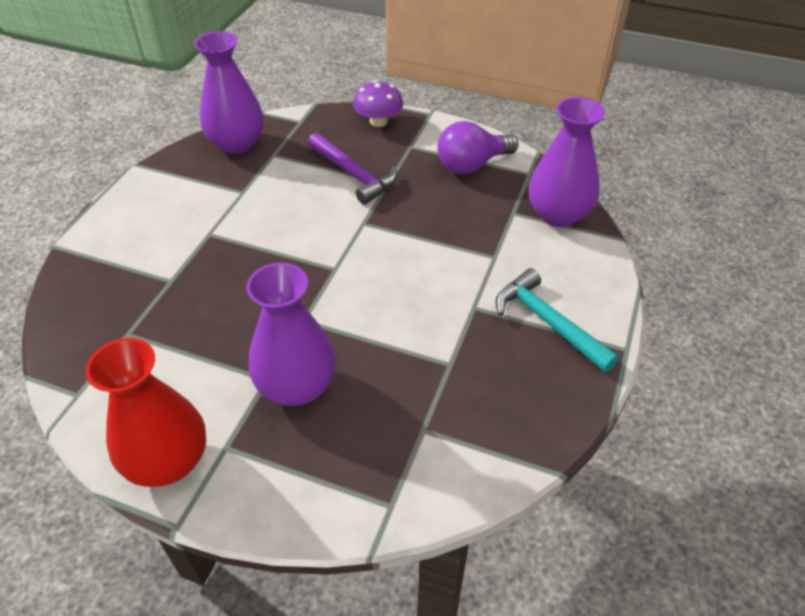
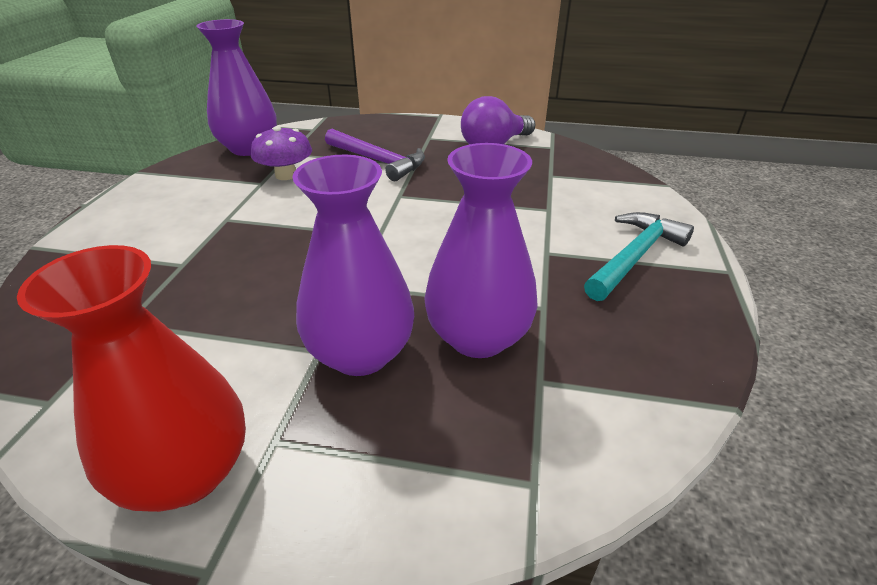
camera: 10 degrees left, 10 degrees down
(378, 121) = (391, 124): purple mushroom -> purple mushroom (286, 175)
(548, 322) = (634, 257): turquoise hammer -> turquoise hammer turned 90 degrees clockwise
(558, 214) = (595, 172): purple vase -> purple vase (478, 337)

